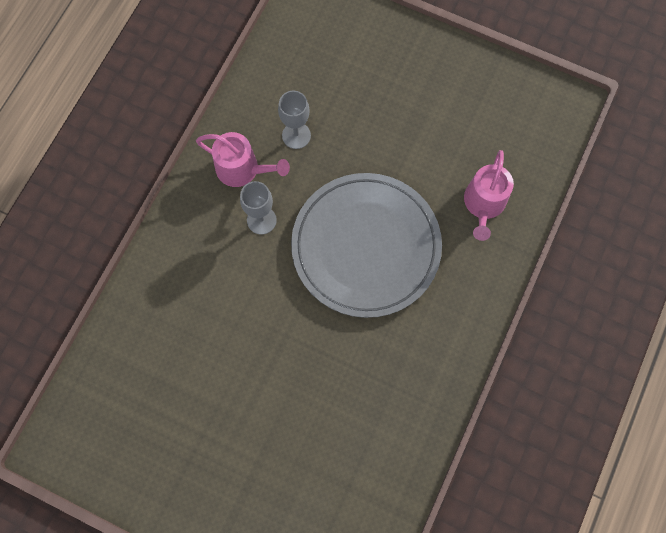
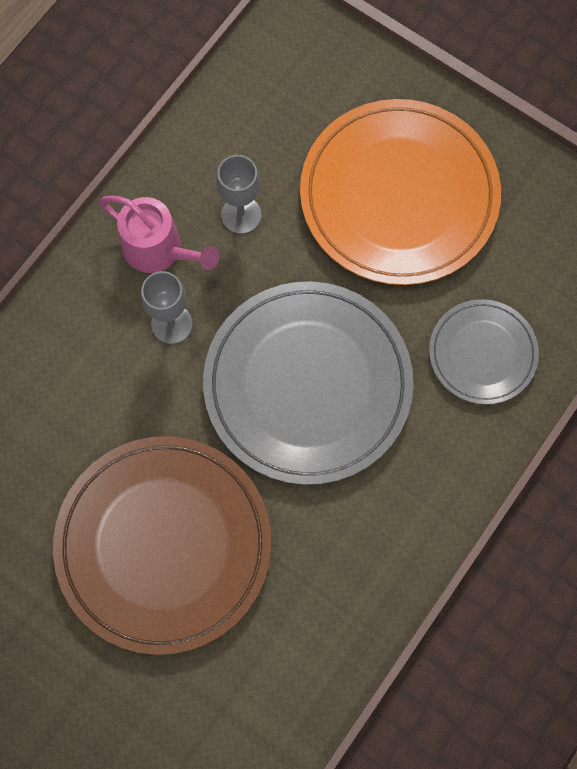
camera: 10 degrees right, 0 degrees up
(285, 377) = (163, 545): none -> brown plate
(404, 104) = (399, 196): none -> orange plate
(483, 204) = (482, 353): pink watering can -> grey plate

